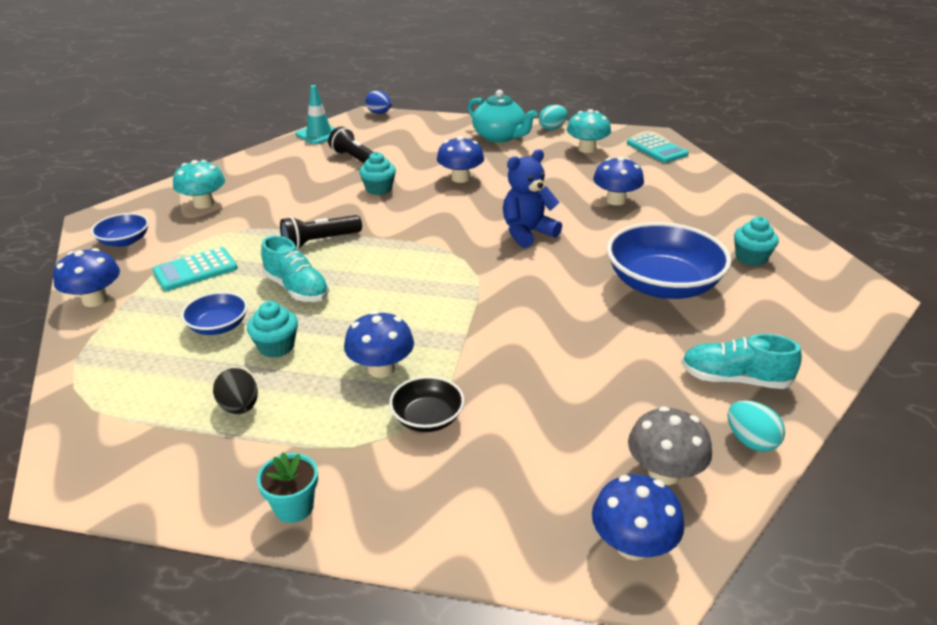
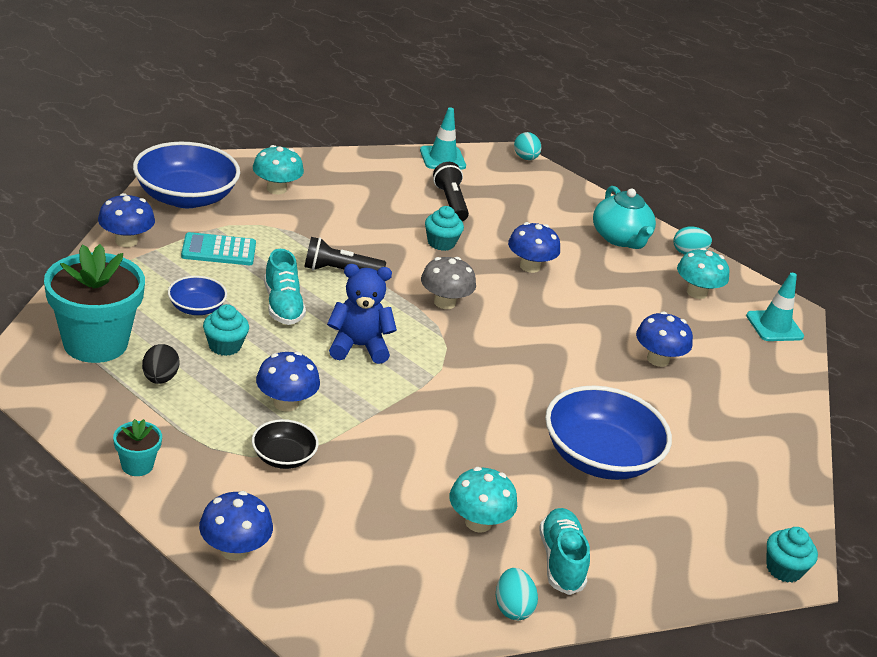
camera: 25 degrees right, 0 degrees up
(124, 241) = (186, 197): blue bowl -> blue bowl, size x2.01
(141, 406) = (95, 343): none -> turquoise flower pot
(379, 113) = (525, 158): blue egg -> turquoise egg
(527, 233) = (531, 350): blue teddy bear -> blue teddy bear (358, 346)
(632, 545) = (336, 616): blue mushroom -> blue mushroom (234, 550)
(642, 383) = (478, 522): none -> turquoise mushroom
(656, 149) = (774, 326): turquoise calculator -> turquoise traffic cone
(664, 472) = (416, 589): grey mushroom -> grey mushroom (444, 302)
(734, 379) = (561, 561): turquoise shoe -> turquoise shoe turned 45 degrees clockwise
(751, 258) = (721, 477): turquoise cupcake -> turquoise cupcake (783, 569)

